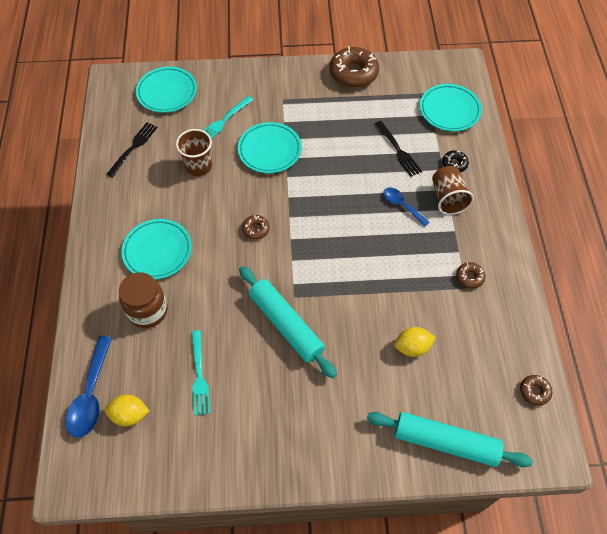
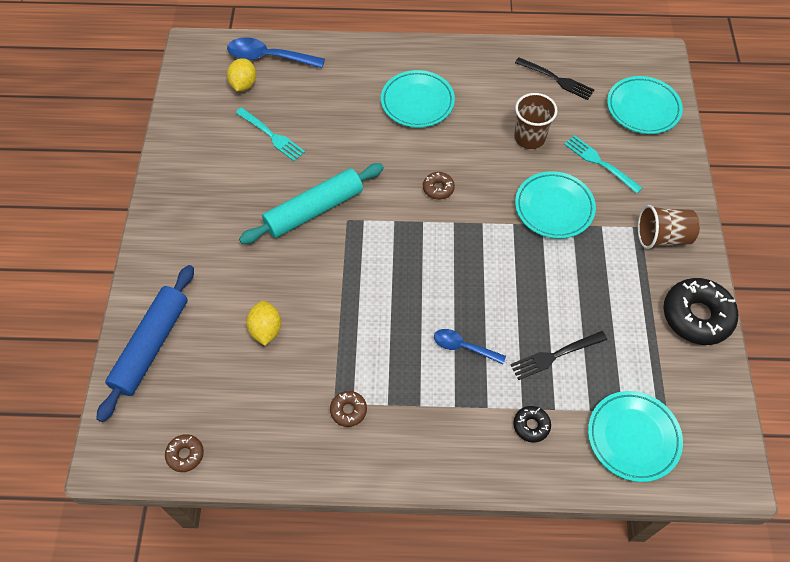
camera: 95 degrees right, 0 degrees up
(148, 311) = (348, 95): brown jar -> none
(199, 375) = (271, 135): turquoise fork -> turquoise fork turned 135 degrees counterclockwise
(353, 73) = (696, 316): brown donut -> black donut
(402, 205) = (463, 347): blue spoon -> blue spoon turned 120 degrees counterclockwise
(445, 442) = (151, 346): turquoise rolling pin -> blue rolling pin
(448, 198) = (472, 406): brown cup -> brown cup (662, 237)

